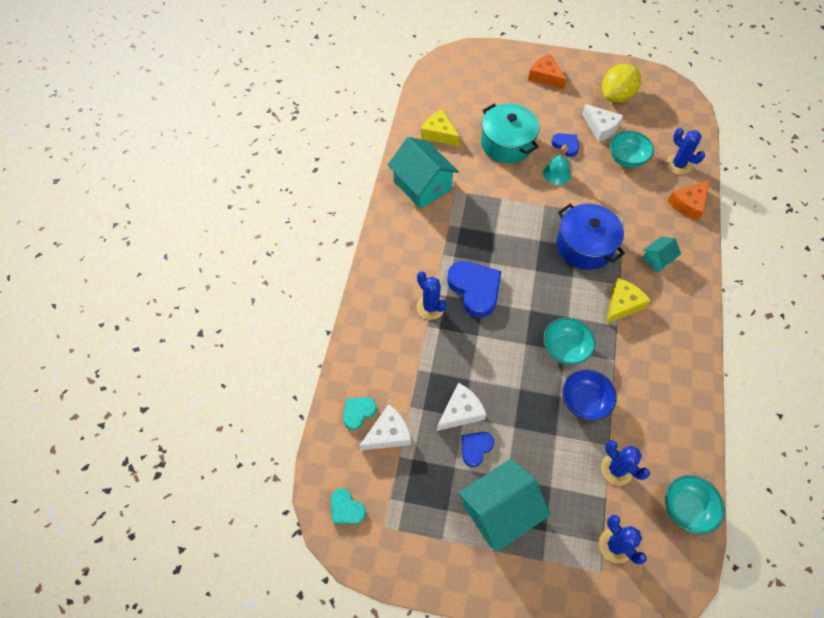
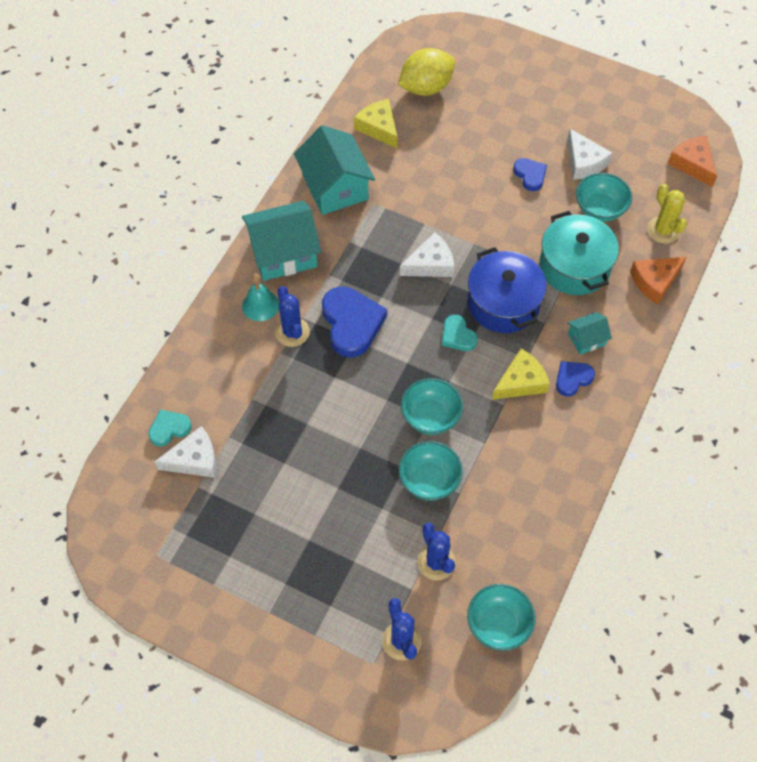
camera: 15 degrees right, 0 degrees up
(346, 508) = (121, 526): turquoise heart -> turquoise heart (458, 336)
(461, 411) = (284, 456): white cheese -> white cheese (430, 264)
(475, 448) = (285, 499): blue heart -> blue heart (572, 379)
(500, 510) = (287, 571): turquoise house -> turquoise house (283, 253)
(507, 144) = (457, 158): turquoise pot -> turquoise pot (574, 266)
(545, 77) = (539, 83): orange cheese -> orange cheese (692, 164)
(557, 173) = (504, 208): turquoise bell -> turquoise bell (260, 305)
(584, 401) = (429, 480): blue bowl -> turquoise bowl
(616, 96) = (620, 126): yellow lemon -> yellow lemon (426, 87)
(678, 165) = (663, 230): blue cactus -> yellow cactus

